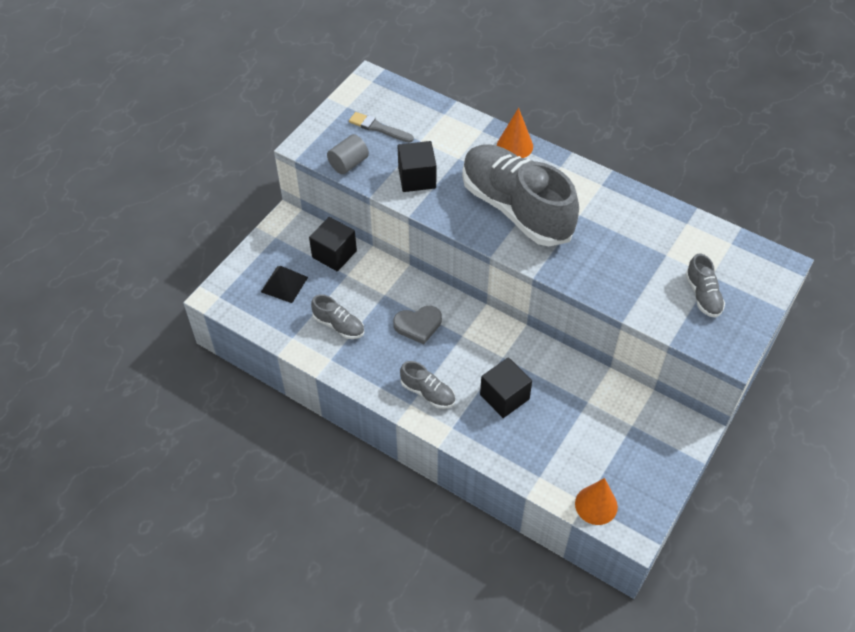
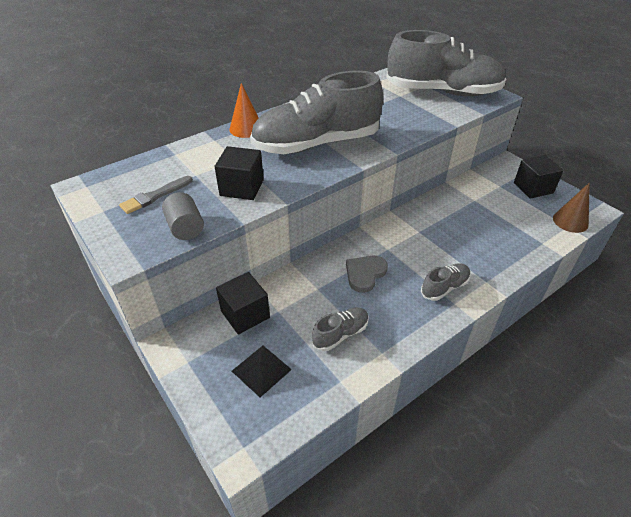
camera: 70 degrees left, 10 degrees down
(418, 325) = (365, 274): grey heart -> grey heart turned 150 degrees counterclockwise
(504, 397) = (460, 241): black cube -> black cube (533, 188)
(596, 505) = (570, 221): orange cone -> brown cone
(703, 295) = (442, 92): grey shoe -> grey shoe, size x2.37

